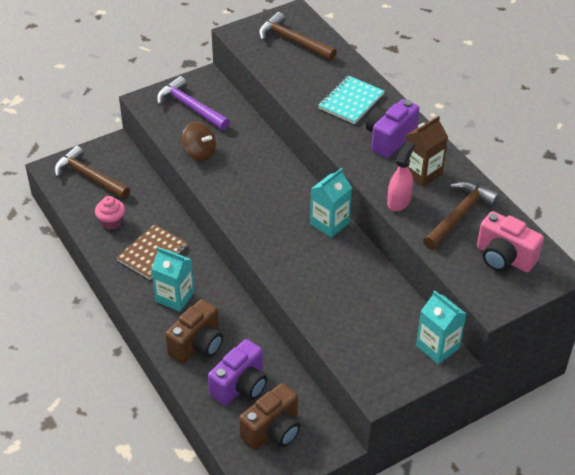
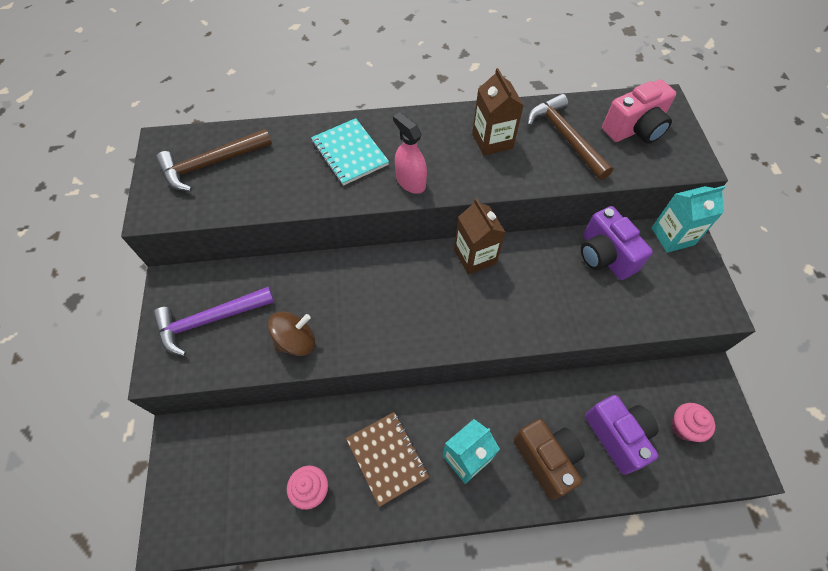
camera: 65 degrees left, 15 degrees up
(89, 177) = (216, 490): brown hammer -> none
(273, 430) = (684, 427): brown camera -> pink cupcake
(329, 223) = (475, 256): turquoise carton -> brown carton
(389, 139) = (427, 145): purple camera -> purple camera (604, 256)
(398, 201) = (525, 175): pink spray bottle -> pink spray bottle (410, 181)

